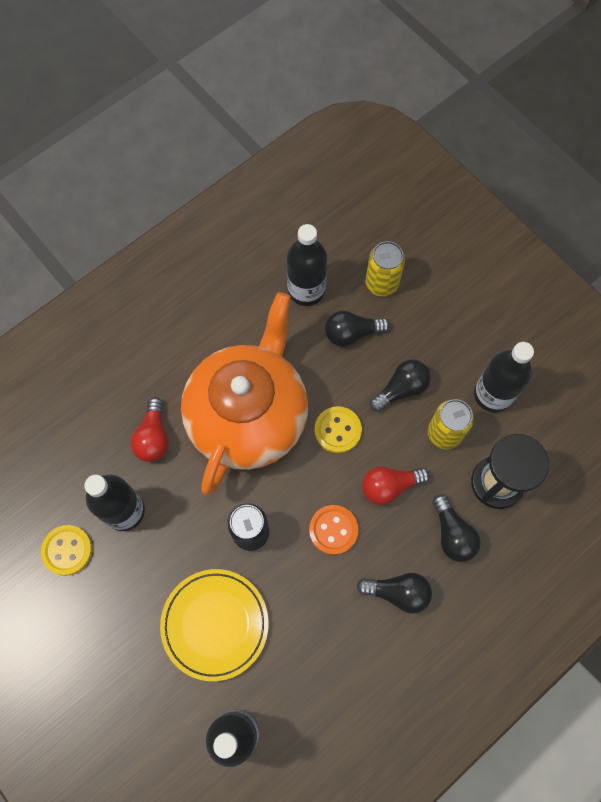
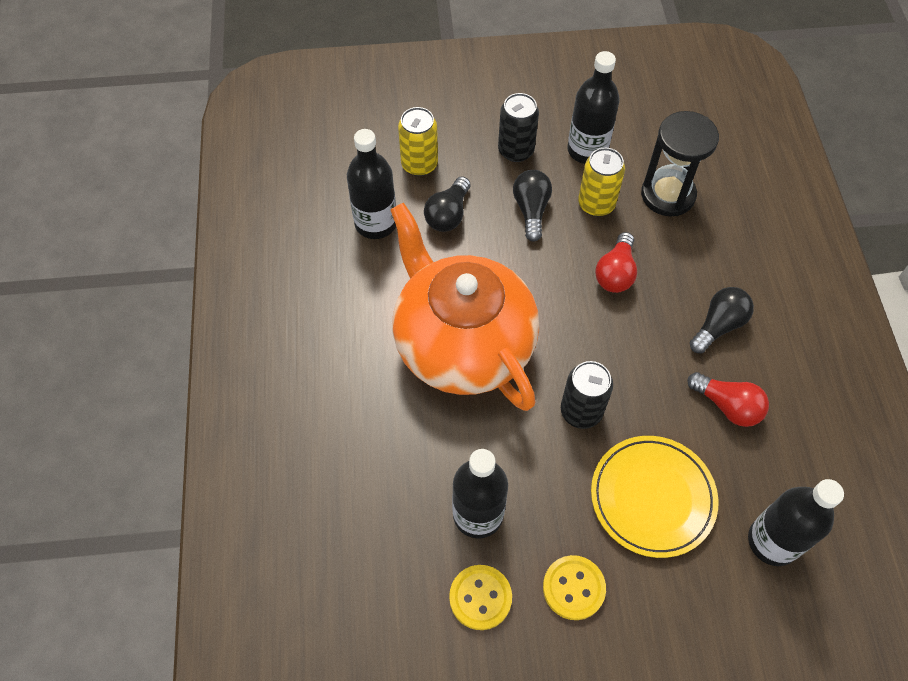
camera: 55 degrees left, 10 degrees down
(153, 437) = (419, 441): red light bulb -> red light bulb (727, 406)
(333, 530) = (626, 341): orange button -> none
(337, 430) = (533, 281): yellow button -> yellow button (573, 588)
(449, 342) = (516, 150): none -> black can
(452, 534) = (692, 253): black light bulb -> none

